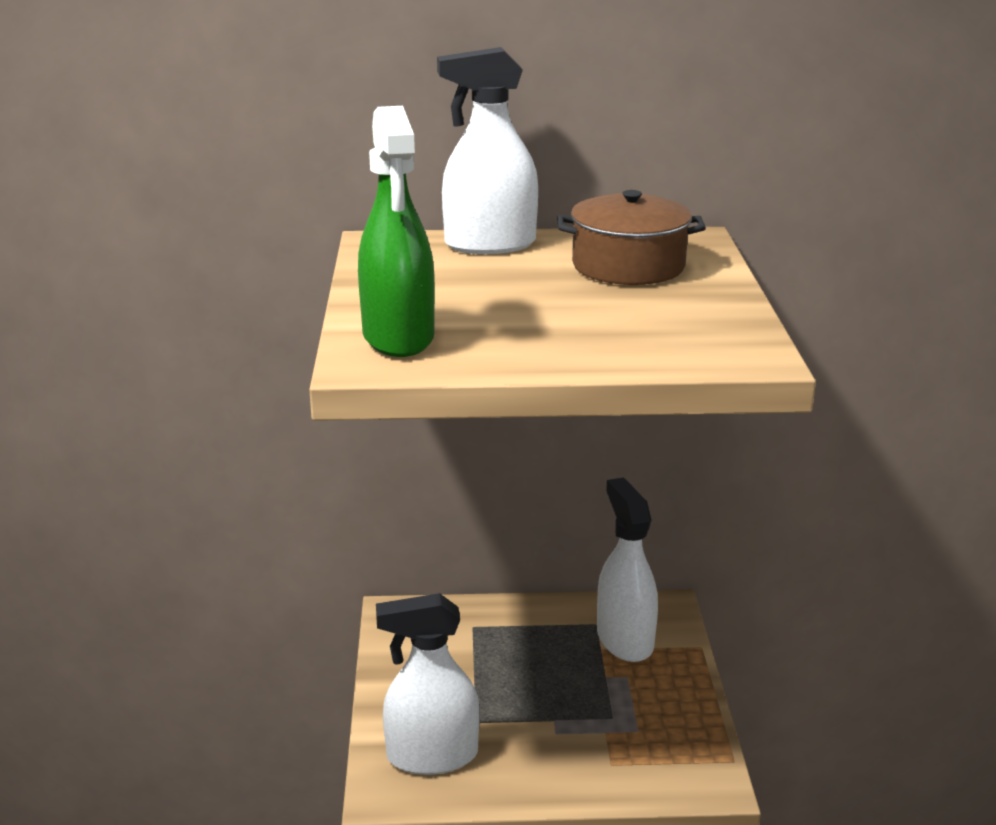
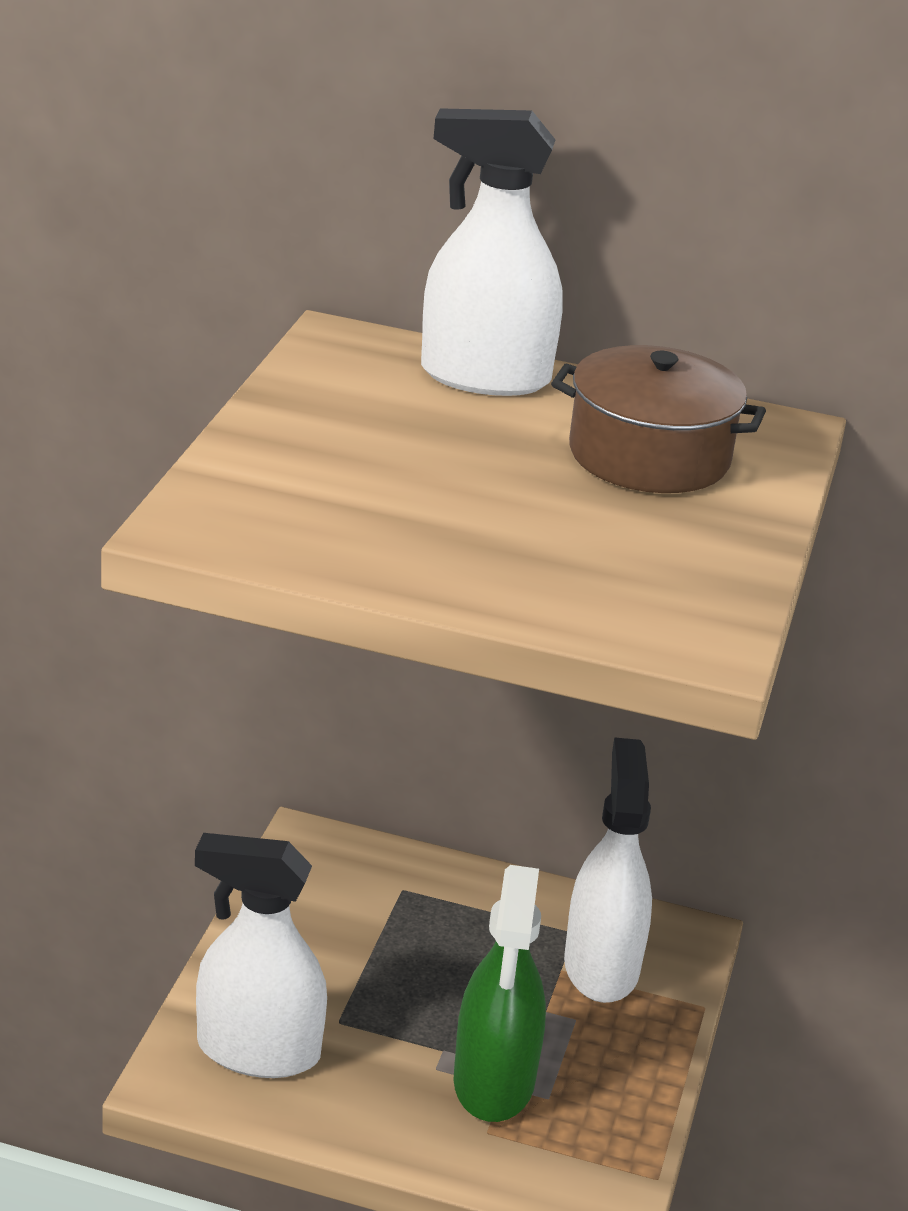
camera: 15 degrees right, 5 degrees up
(398, 337) = (259, 499): green spray bottle -> green spray bottle (493, 1082)

